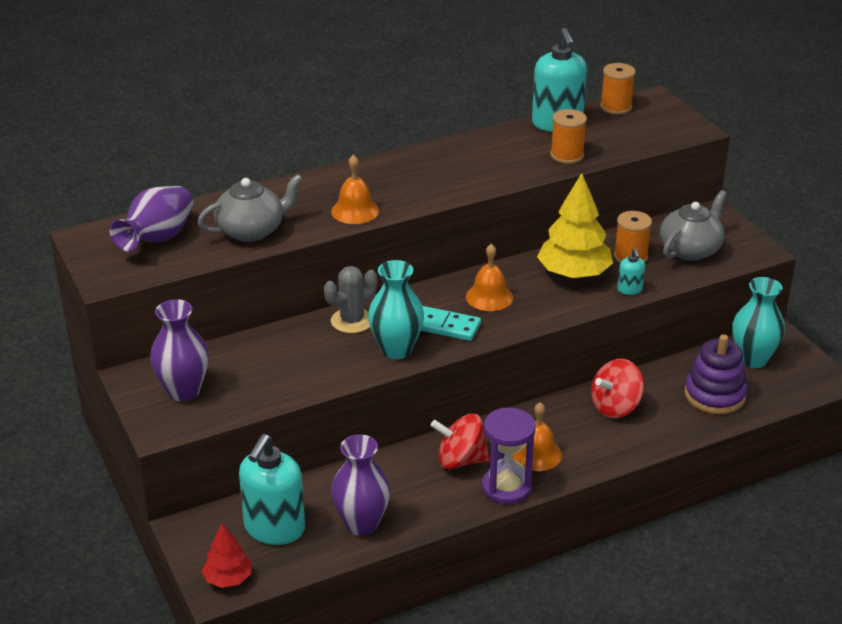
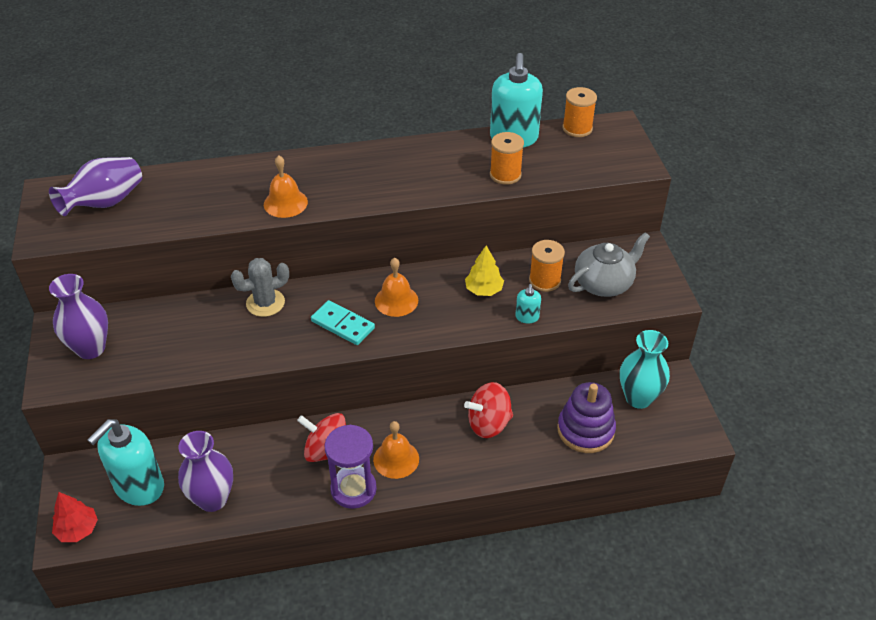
camera: 15 degrees right, 10 degrees up
(251, 231) = (186, 209): grey teapot -> none
(396, 350) = (288, 341): turquoise vase -> none
(574, 274) = (484, 290): yellow tree -> yellow tree, size x0.56

